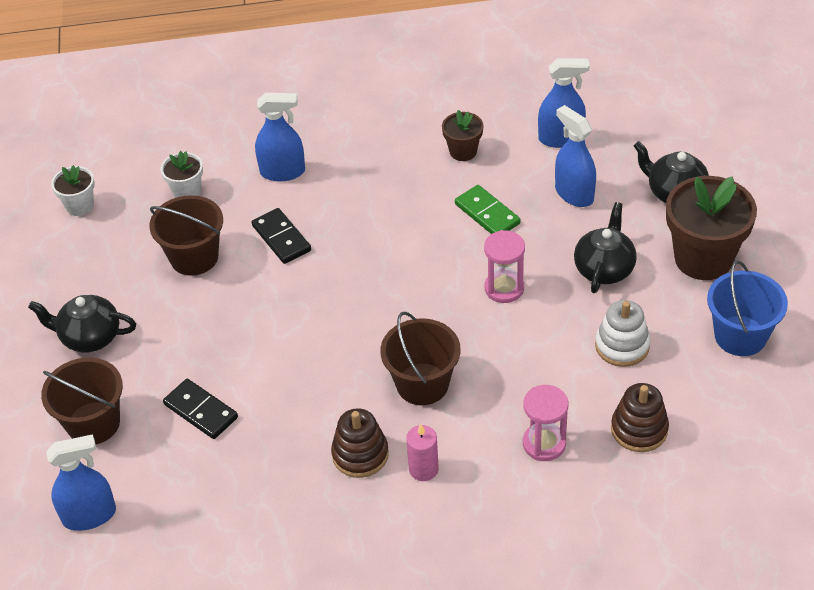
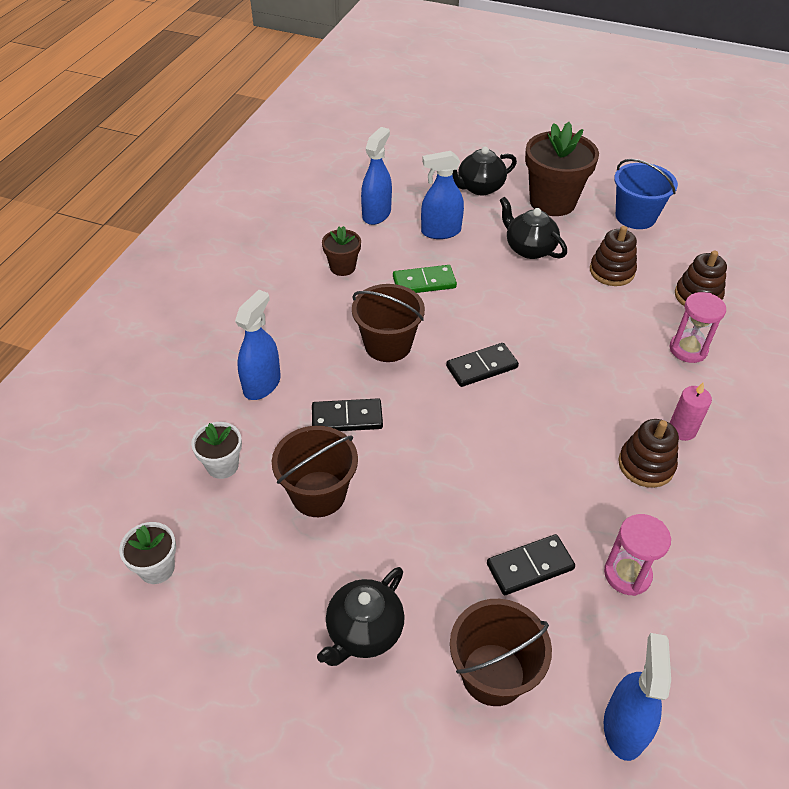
camera: 65 degrees left, 0 degrees up
(403, 298) = (482, 367): none -> black domino
(422, 384) = (587, 393): brown bucket -> brown bucket (388, 345)
(504, 288) = (512, 306): pink hourglass -> pink hourglass (627, 574)
(622, 346) = (611, 271): white stacking toy -> brown stacking toy

